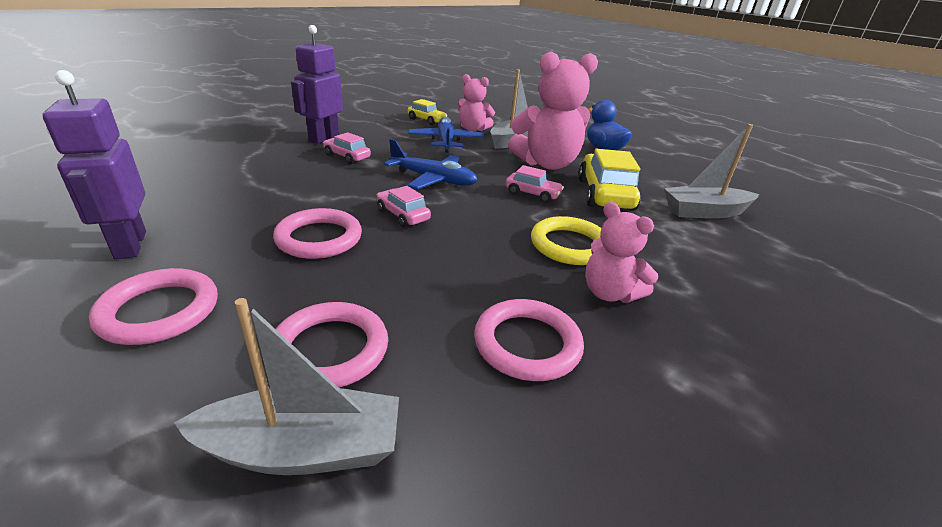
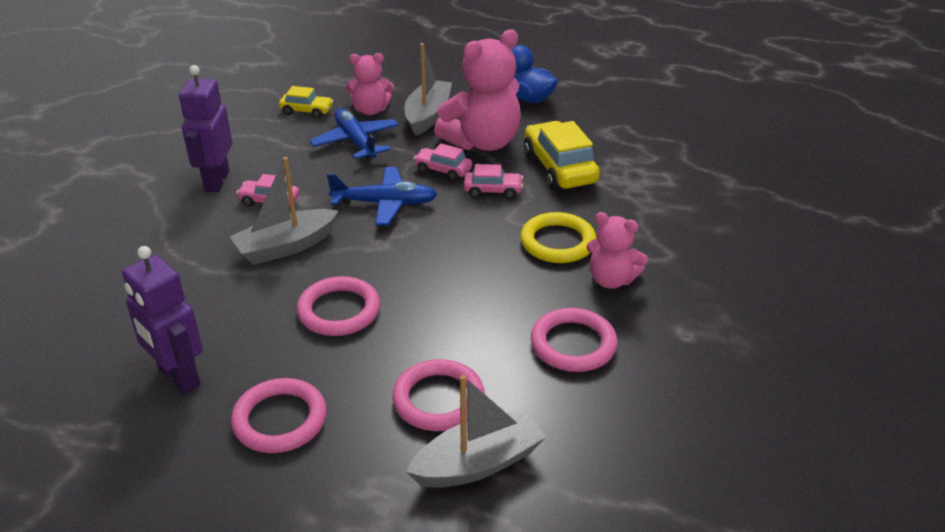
camera: 20 degrees left, 5 degrees up
(402, 215) = (391, 259): pink car -> pink car (443, 170)
(704, 212) = (656, 161): grey boat -> grey boat (286, 246)

